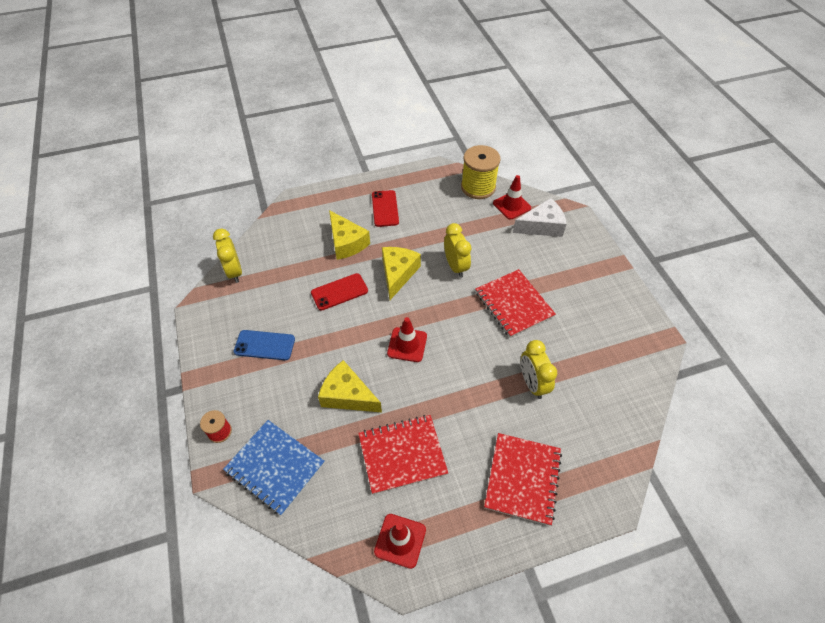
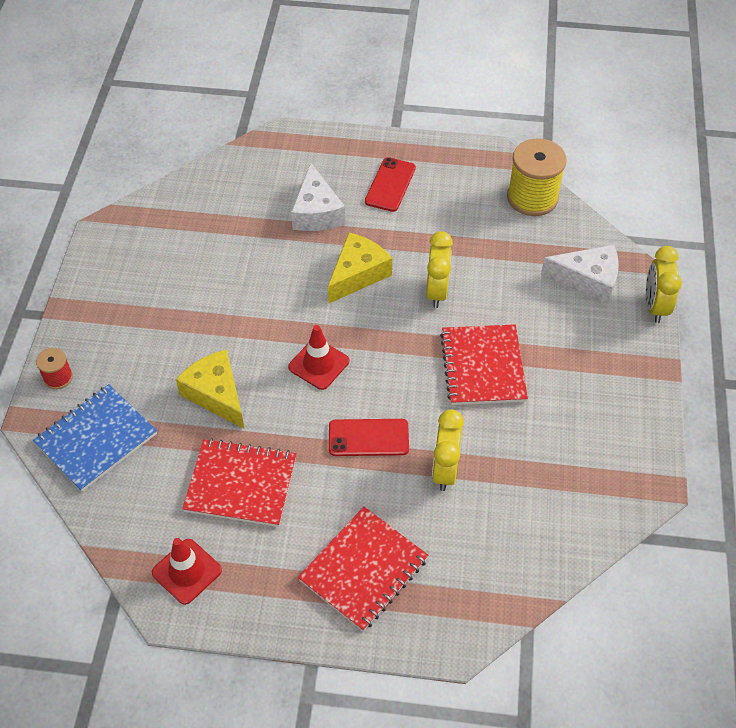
camera: 25 degrees right, 0 degrees up
(234, 272) = (165, 201): yellow clock -> yellow clock (655, 306)
(264, 345) = (154, 301): blue phone -> none
(275, 467) = (96, 439): blue notebook -> blue notebook turned 75 degrees clockwise
(339, 292) = (274, 270): red phone -> red phone (368, 438)
(346, 242) = (316, 212): yellow cheese -> white cheese
(511, 205) = (563, 238): red traffic cone -> none

